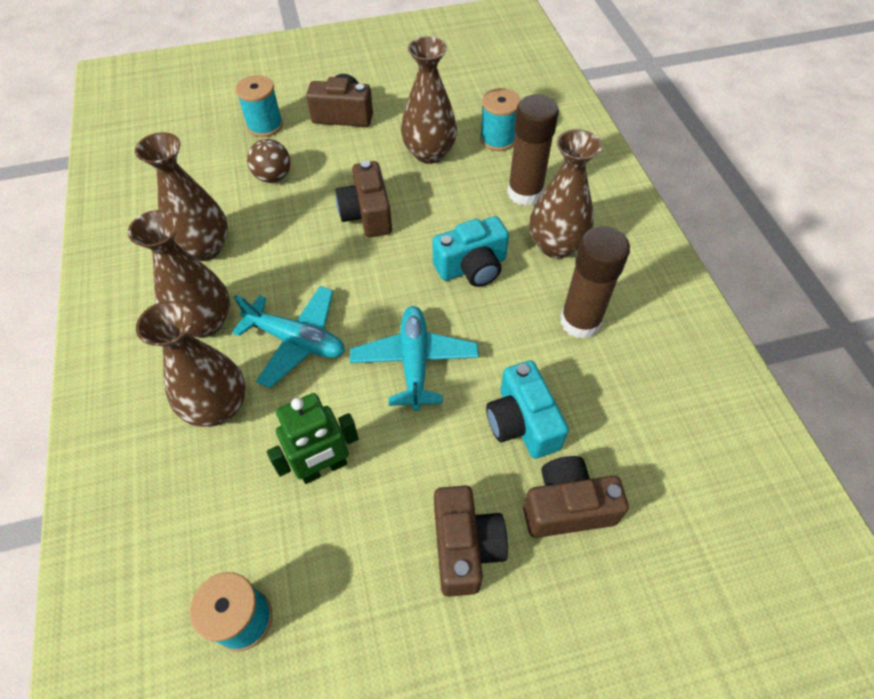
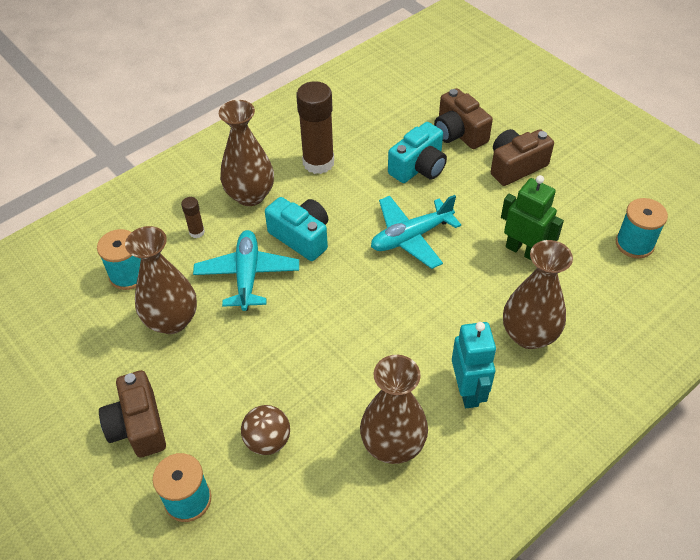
camera: 115 degrees left, 5 degrees down
(205, 322) = (468, 391): brown vase -> turquoise robot
(296, 341) = (441, 316): turquoise plane -> turquoise plane (247, 275)
(367, 214) = (279, 333): brown camera -> none
(525, 193) = (197, 232): brown glue stick -> brown glue stick, size x0.46

